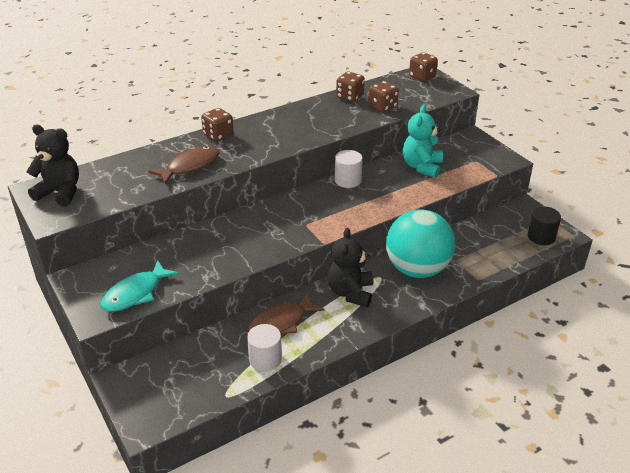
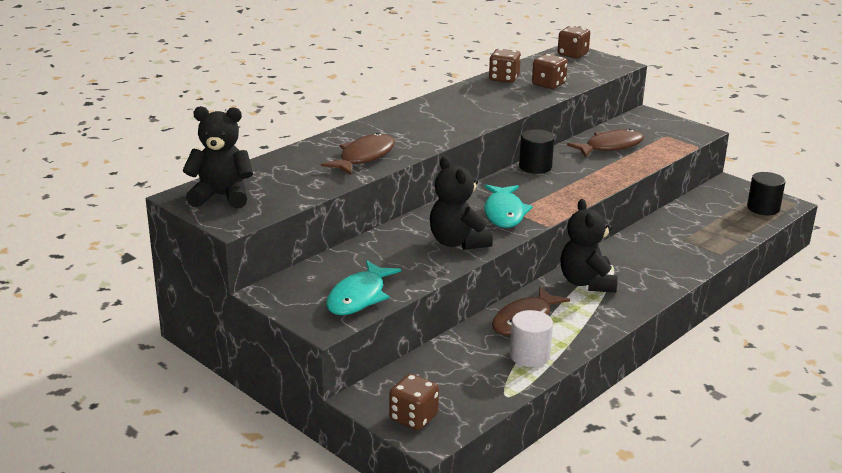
camera: 15 degrees left, 10 degrees down
(218, 135) = (375, 126): brown dice -> brown dice (413, 417)
(242, 250) = (458, 242): none -> black teddy bear
(296, 225) = (504, 213): none -> turquoise fish
(348, 180) = (535, 167): white cylinder -> black cylinder
(417, 269) = (647, 252): turquoise ball -> none
(422, 167) = (610, 146): turquoise teddy bear -> brown fish

